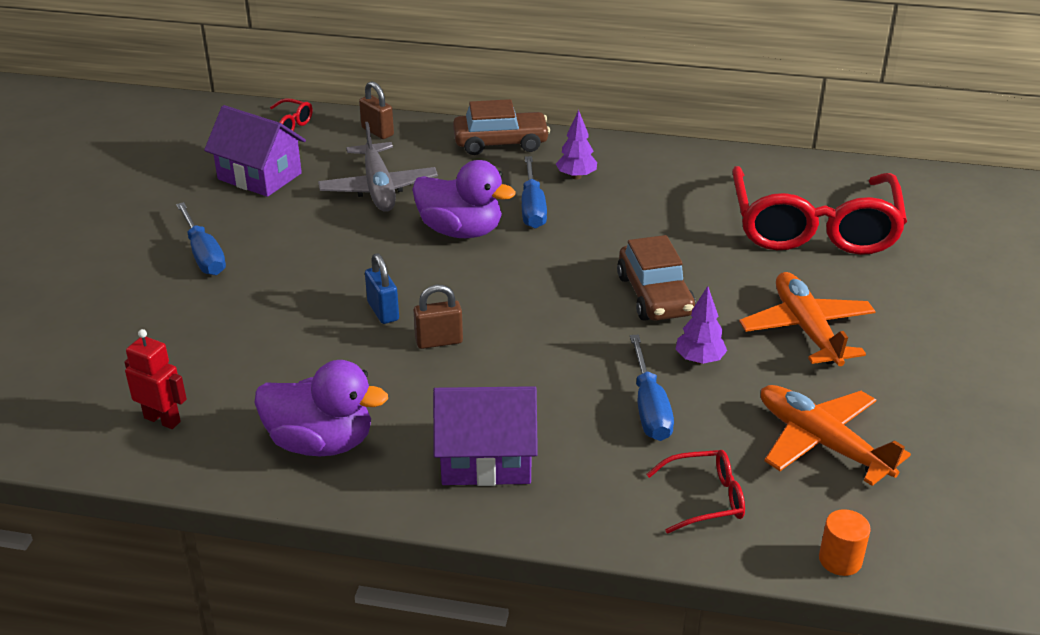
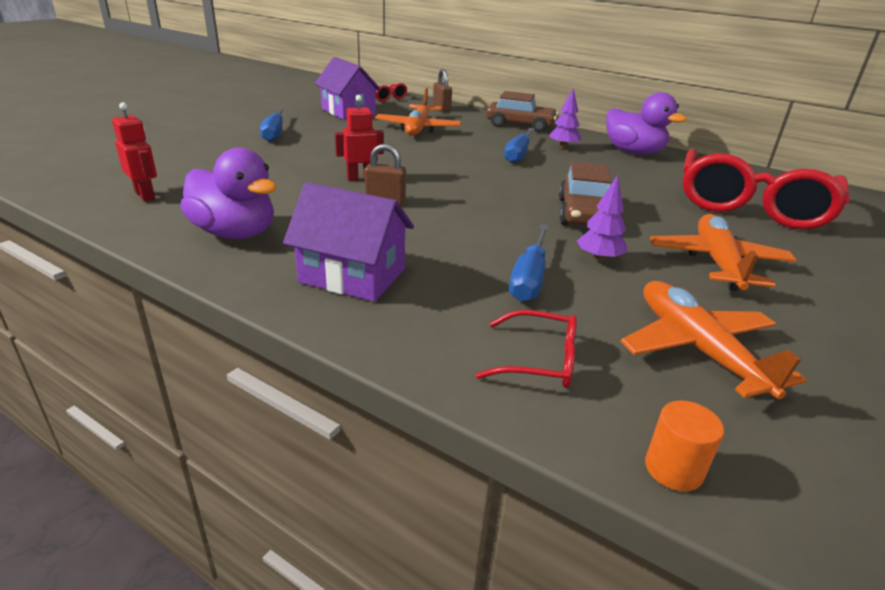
camera: 20 degrees right, 5 degrees down
(378, 188) = (418, 128): grey plane -> orange plane
(383, 311) = (361, 179): blue padlock -> red robot
(461, 231) = (456, 155): purple duck -> purple duck (633, 152)

